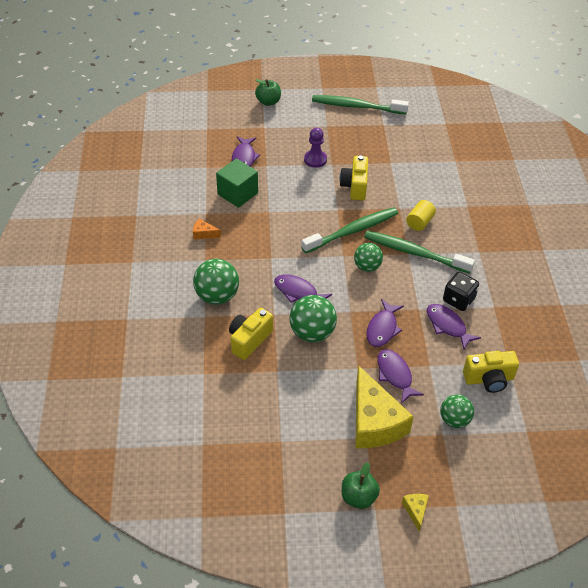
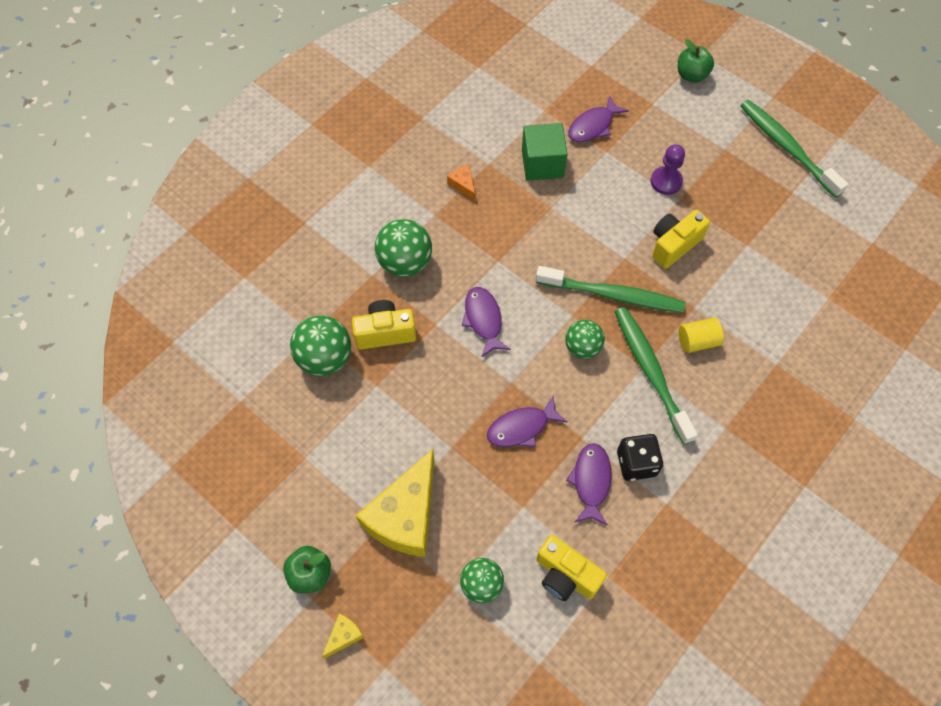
camera: 45 degrees right, 15 degrees up
(312, 333) = (449, 374): green ball -> green ball (325, 358)
(395, 375) = (478, 486): purple fish -> none

